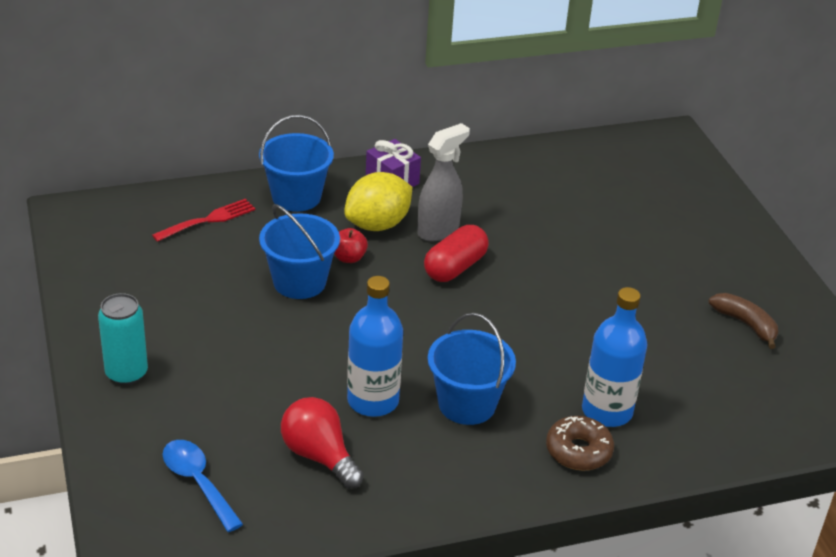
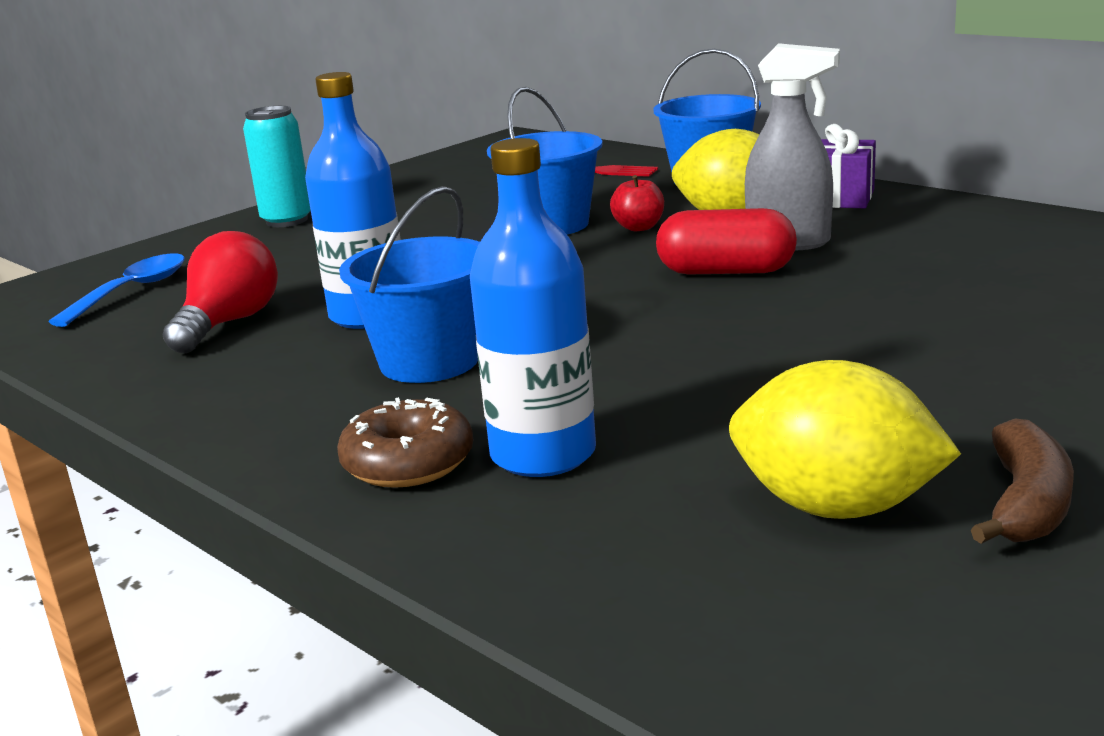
camera: 65 degrees right, 15 degrees down
(713, 363) = (836, 507): none -> yellow lemon

